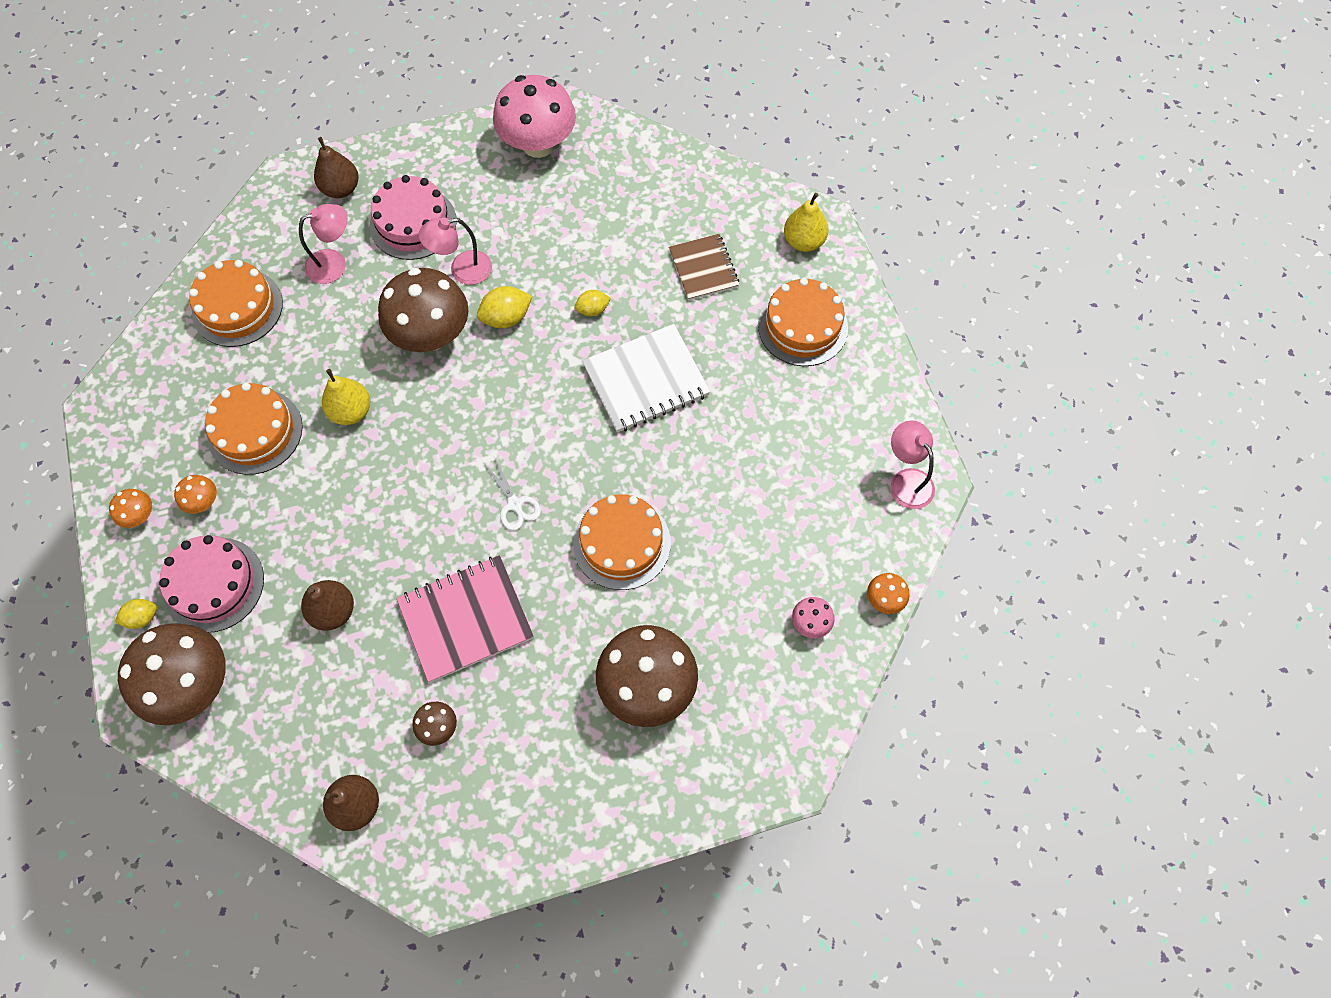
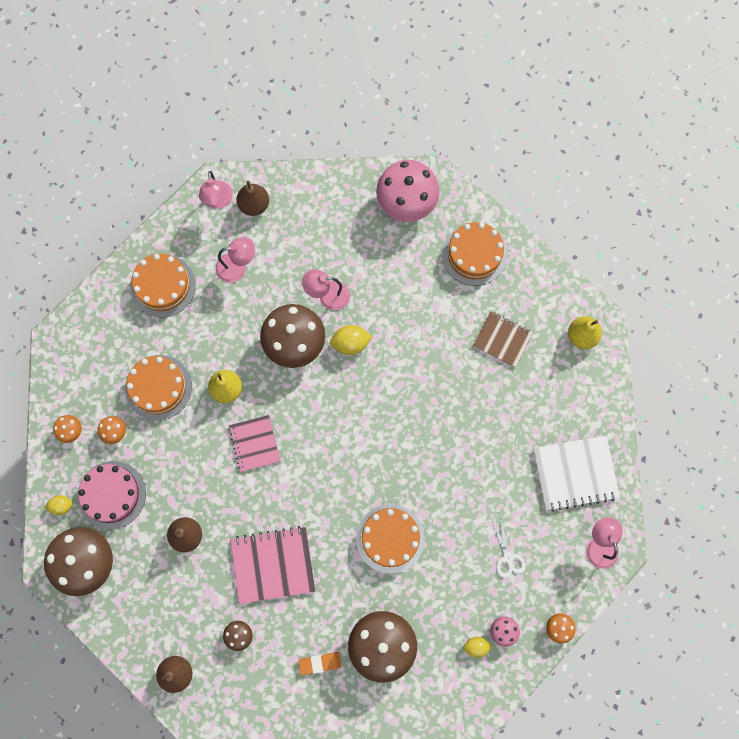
camera: 15 degrees right, 10 degrees up
(293, 195) = (218, 201): none -> pink lamp
(405, 469) = (254, 443): none -> pink notebook
(413, 223) = (300, 247): pink cake -> none
(514, 504) = (324, 490): white scissors -> white scissors (507, 558)
(564, 735) = (320, 663): none -> orange eraser
(593, 310) = (413, 353): yellow lemon -> yellow lemon (476, 646)
(646, 380) = (437, 419): white notebook -> white notebook (575, 473)
(703, 268) = (502, 340): brown notebook -> brown notebook turned 60 degrees counterclockwise
(802, 326) = (561, 406): orange cake -> orange cake (474, 254)

